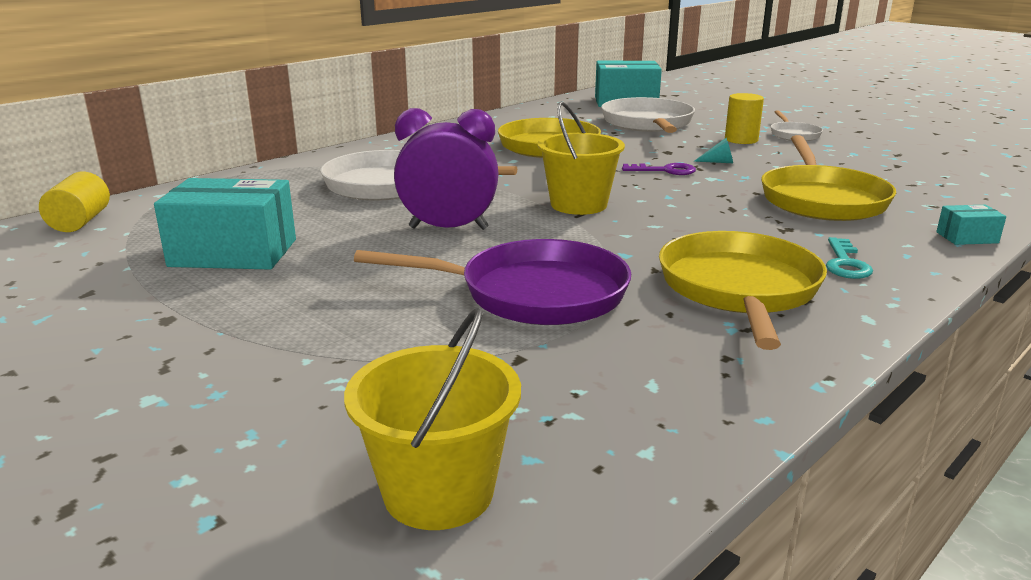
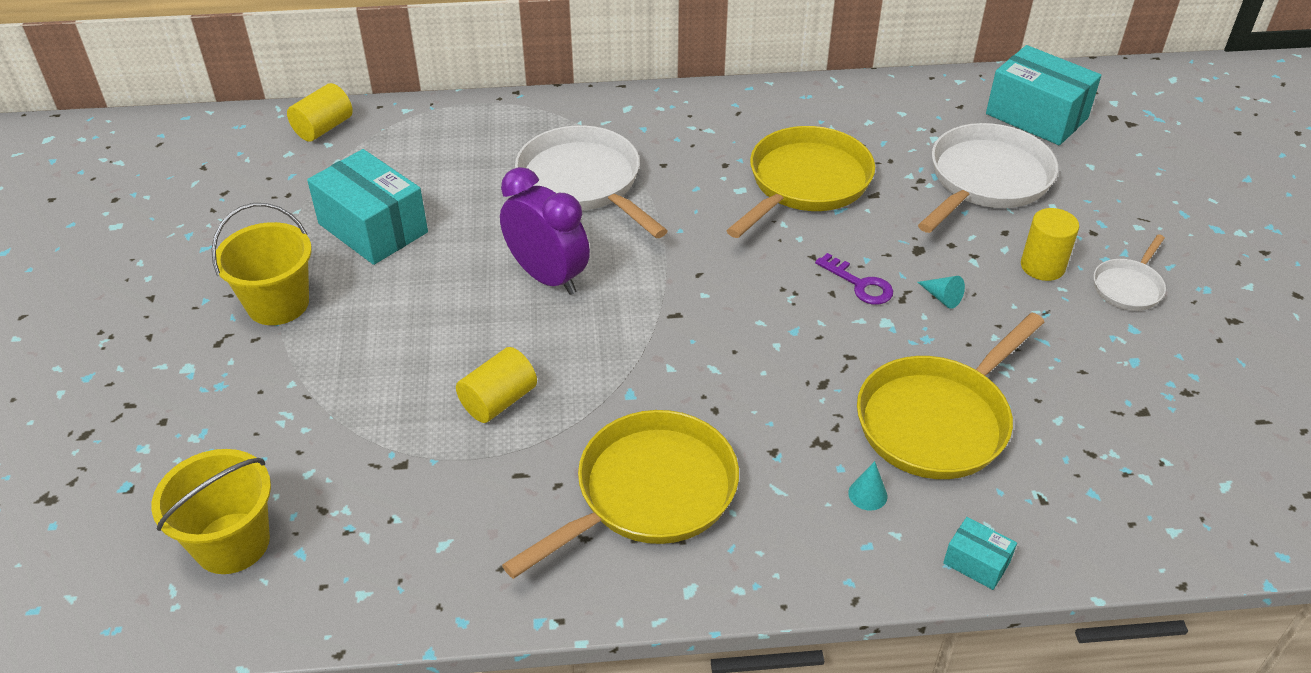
camera: 40 degrees right, 20 degrees up
(533, 293) = (499, 401): purple pan -> yellow cylinder
(578, 205) = (695, 299): yellow bucket -> yellow bucket (278, 304)
(845, 263) = (790, 520): turquoise key -> none
(857, 237) = (867, 494): none -> turquoise cone

